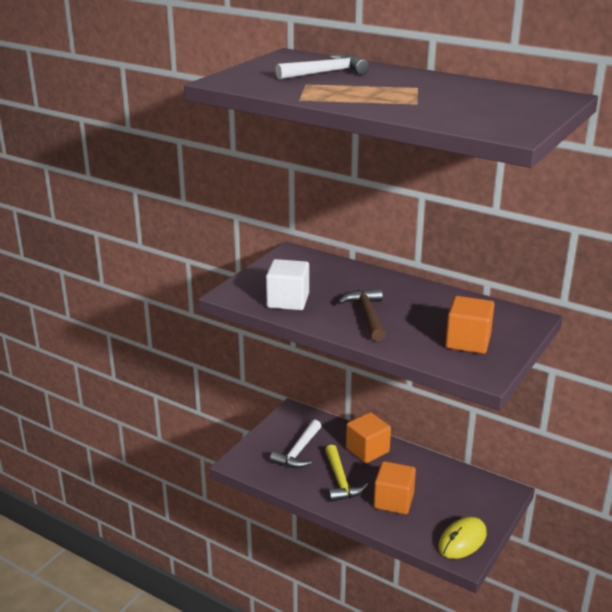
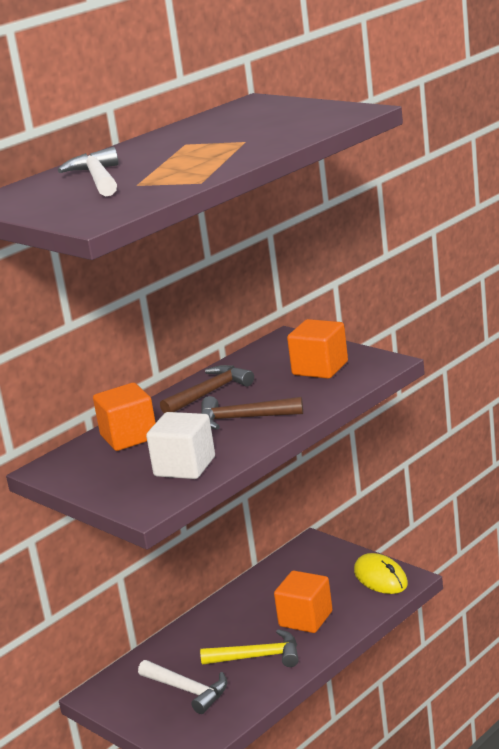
camera: 75 degrees left, 5 degrees down
(367, 450) = (206, 633): orange cube -> orange cube (129, 437)
(413, 296) = (210, 393): none -> brown hammer

